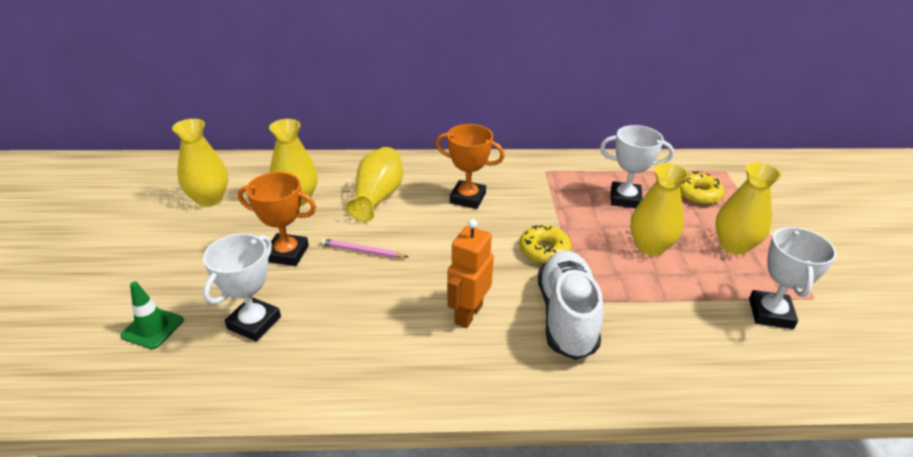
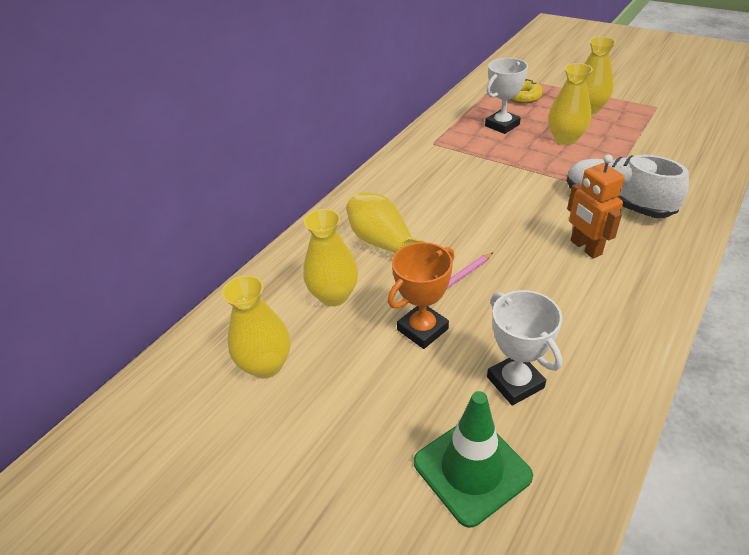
camera: 50 degrees left, 5 degrees up
(152, 328) = (472, 469): green traffic cone -> green traffic cone, size x1.68
(467, 198) = (433, 194): orange trophy -> none
(544, 250) = (535, 183): yellow donut -> none
(770, 313) = (662, 127): white trophy -> none

